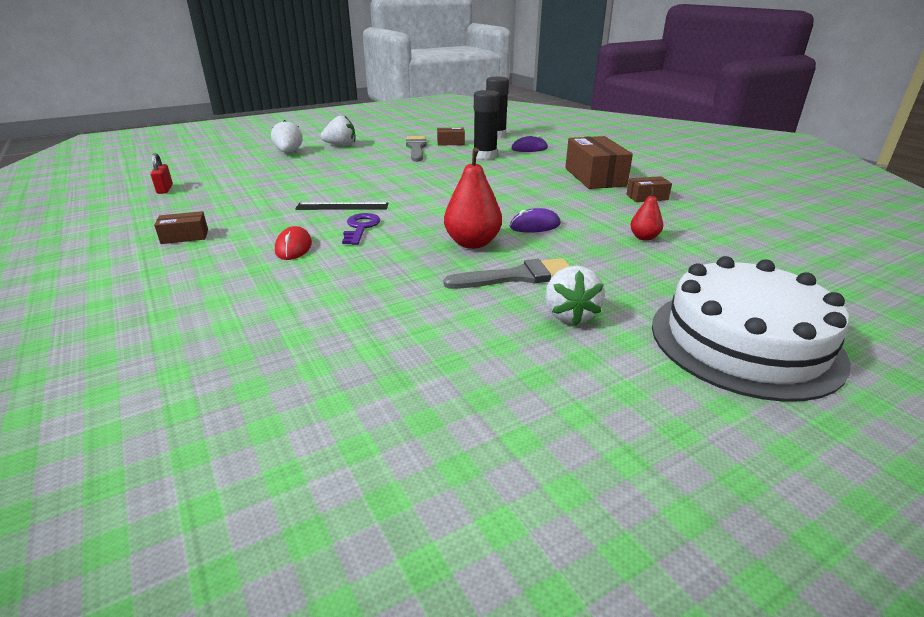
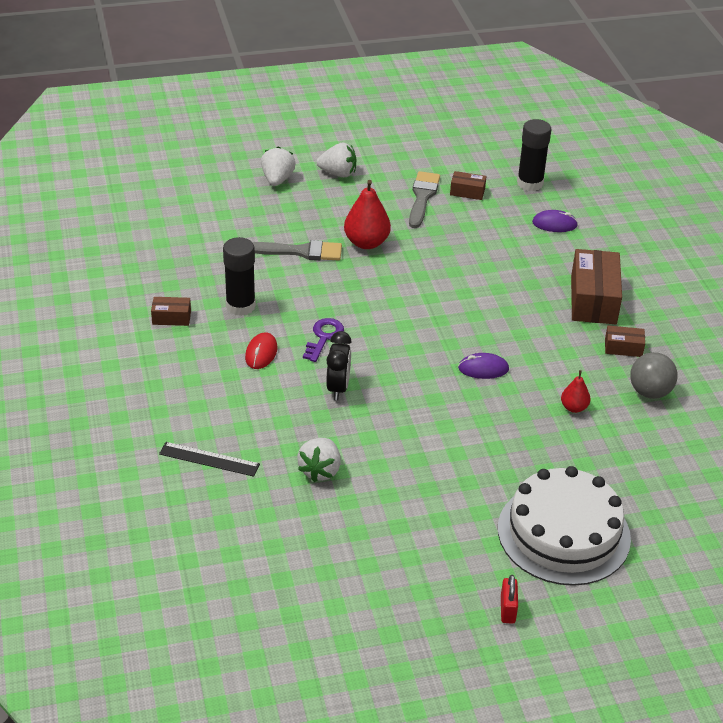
camera: 15 degrees right, 10 degrees up
(165, 189) = (150, 233): red padlock -> red padlock (507, 610)
(342, 206) = (314, 299): black ruler -> black ruler (209, 459)
(391, 260) = (338, 388): none -> black clock
(472, 243) = (415, 381): red pear -> red pear (366, 243)
(485, 156) = (494, 230): black glue stick -> black glue stick (240, 306)
(517, 276) = (433, 431): grey brush -> grey brush (301, 251)
(570, 315) = (452, 480): white strawberry -> white strawberry (320, 470)
(699, 218) = (650, 392): none -> grey ball

